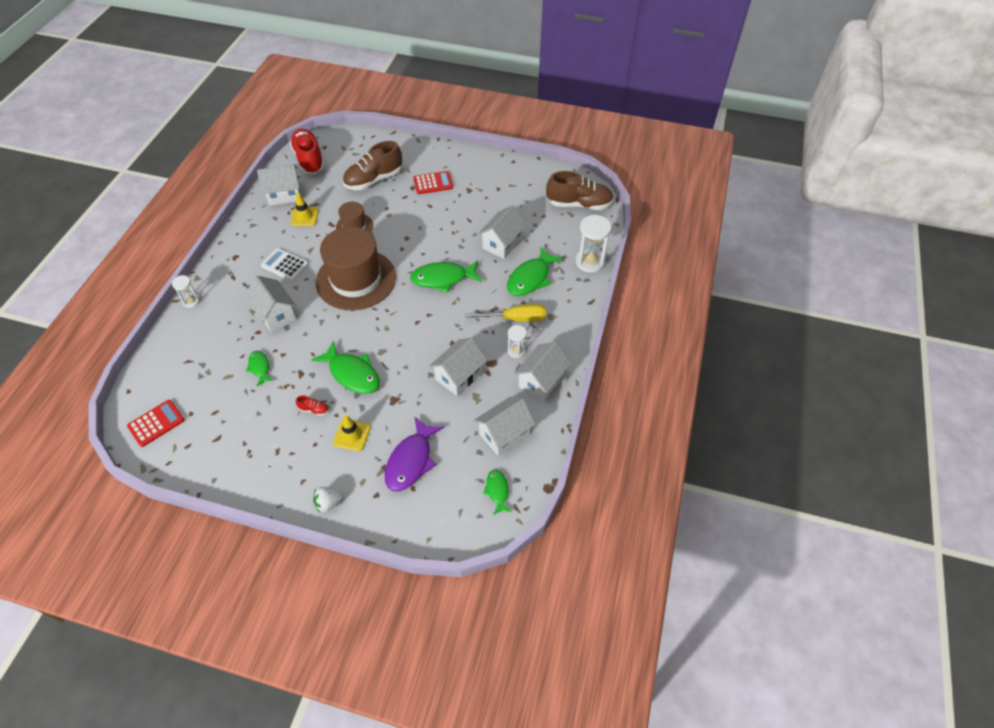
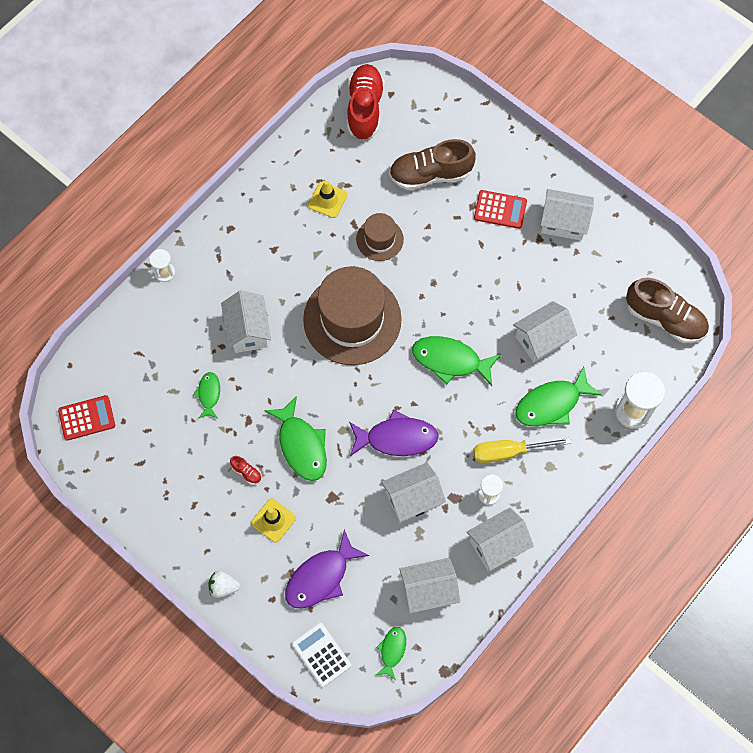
camera: 25 degrees right, 15 degrees up
(284, 195) = (316, 155): white house -> white house (563, 222)
(285, 265) = (281, 264): white calculator -> white calculator (321, 654)
(426, 341) = (397, 438): none -> purple fish
(516, 318) = (508, 452): yellow screwdriver -> yellow screwdriver turned 150 degrees clockwise

